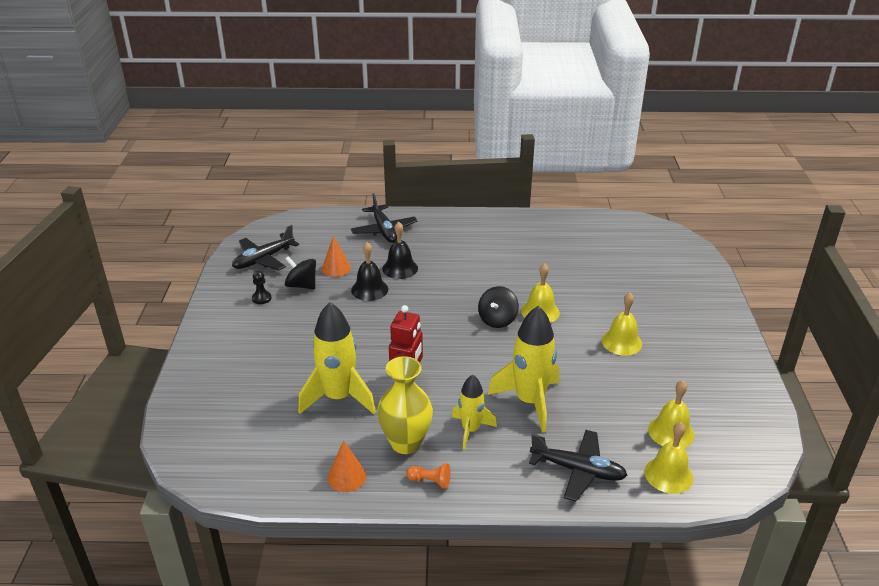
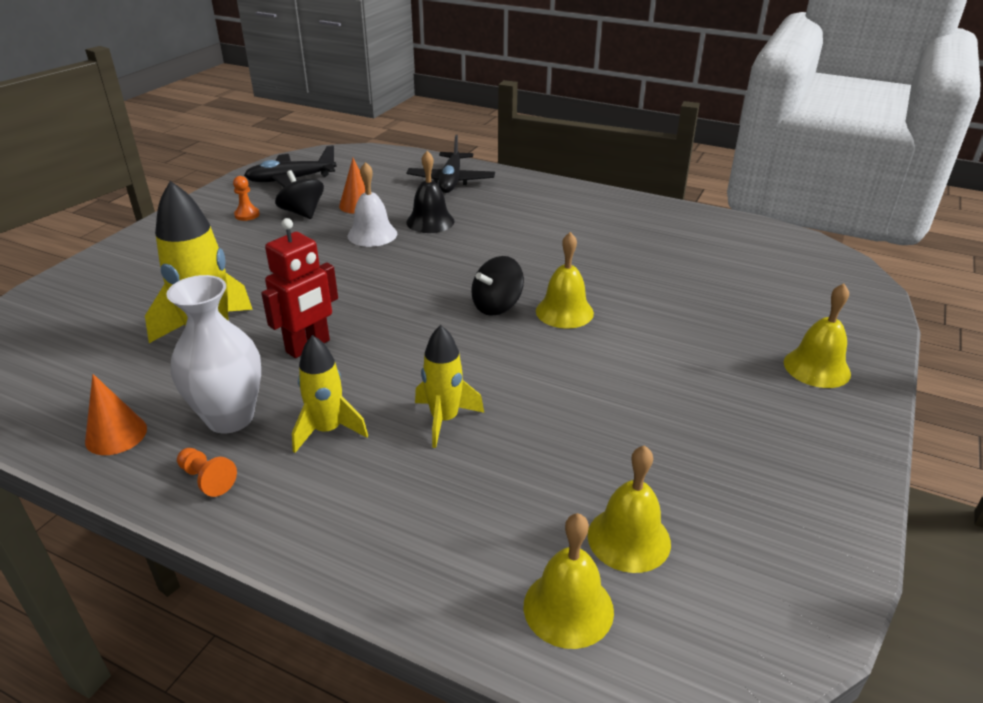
camera: 25 degrees right, 0 degrees up
(261, 298) = (247, 215): black pawn -> orange pawn
(369, 289) = (372, 234): black bell -> white bell
(406, 443) = (230, 418): yellow vase -> white vase
(529, 401) = (444, 419): yellow rocket -> yellow rocket, size x0.60
(578, 470) = (426, 543): black plane -> none
(621, 342) = (653, 382): yellow bell -> yellow bell (816, 367)

